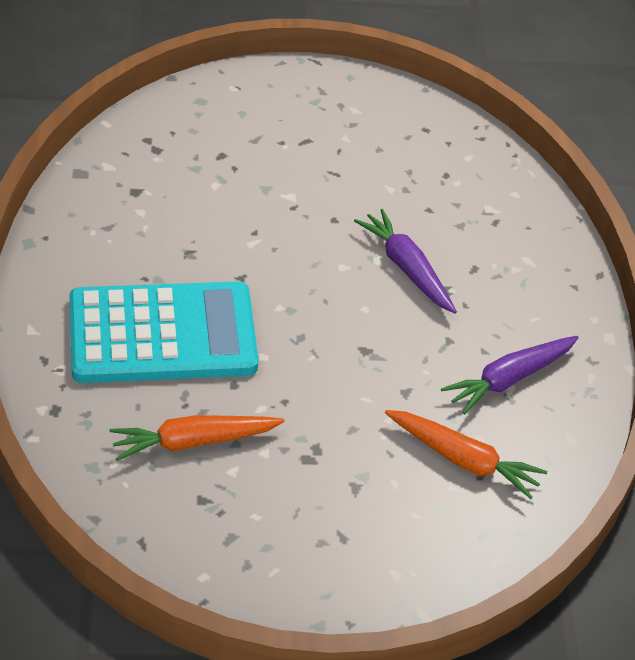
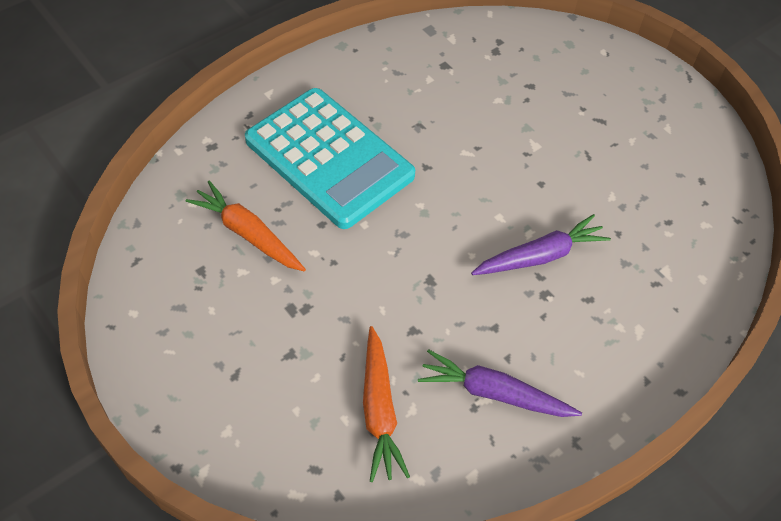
camera: 55 degrees right, 10 degrees up
(407, 268) = (540, 256): purple carrot -> purple carrot turned 45 degrees clockwise

